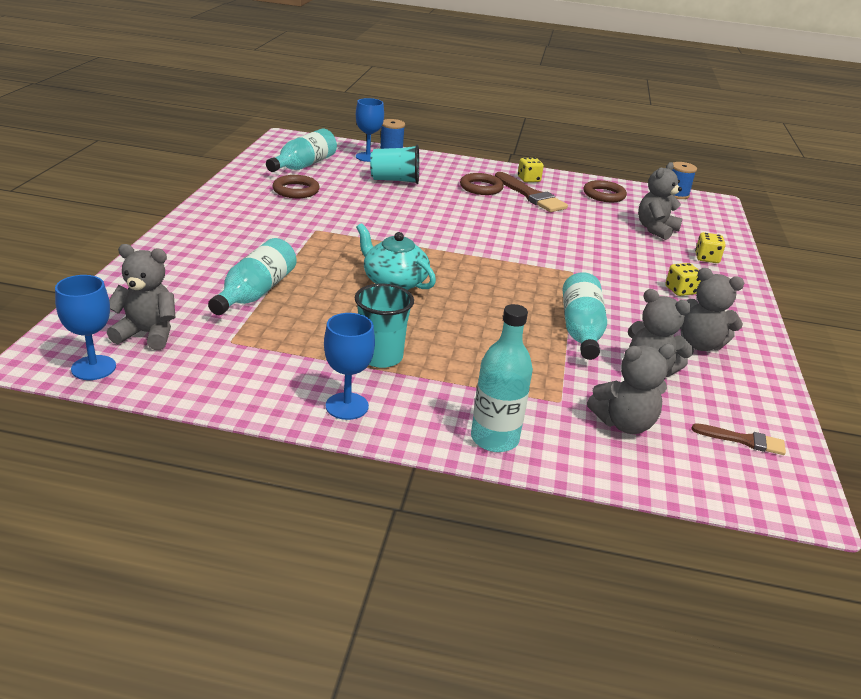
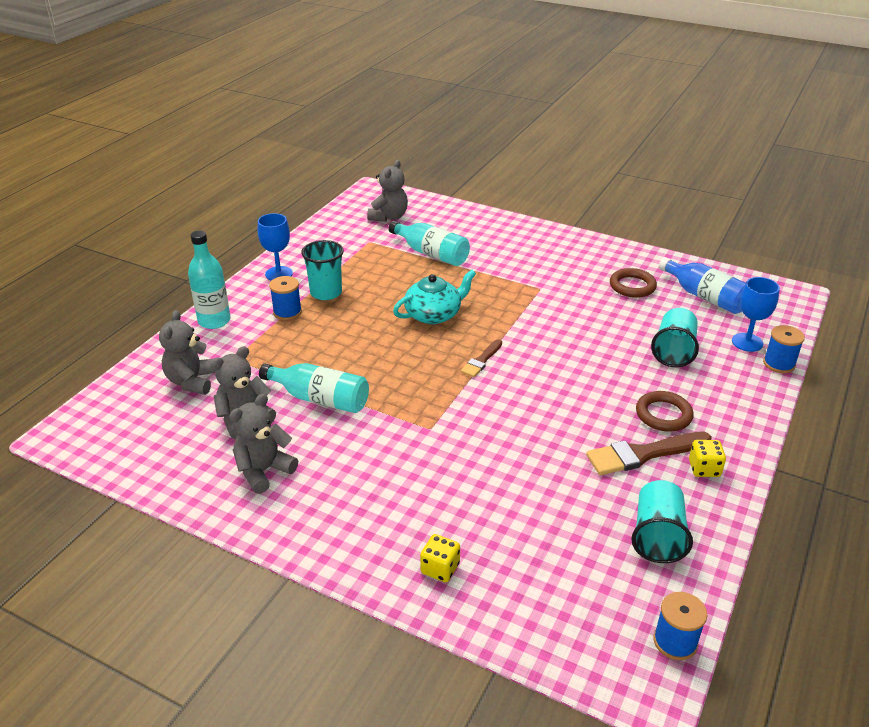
camera: 110 degrees right, 5 degrees up
(93, 368) = (358, 202): blue goblet -> none
(303, 165) = (704, 297): turquoise bottle -> blue bottle
(440, 379) = (287, 312): none -> blue spool
(604, 195) = (657, 536): brown ring -> turquoise cup
(656, 229) = (533, 549): grey teddy bear -> none
(680, 290) = (367, 502): yellow dice -> none
(743, 440) = (133, 437): brown brush -> brown brush (481, 360)

